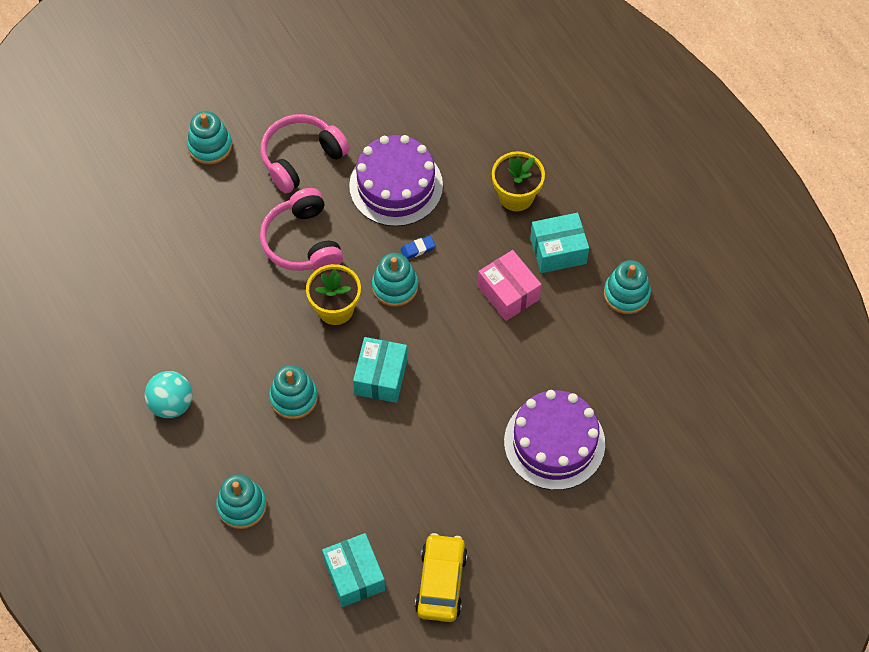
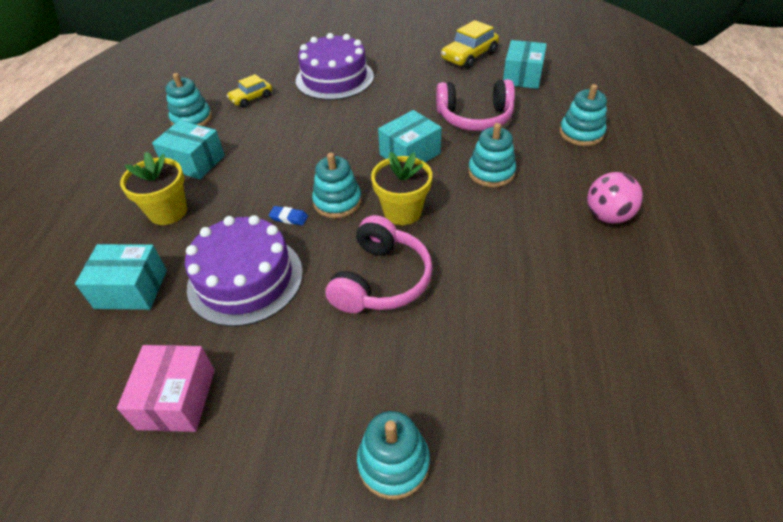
camera: 140 degrees left, 15 degrees down
(171, 404) = (607, 216): turquoise ball -> pink ball
(301, 158) = (302, 368): pink headphones -> pink headphones (475, 118)
(463, 133) = (131, 289): none -> turquoise box
(508, 293) = (261, 156): pink box -> pink box (177, 399)
(605, 357) = (251, 98): none -> yellow car

